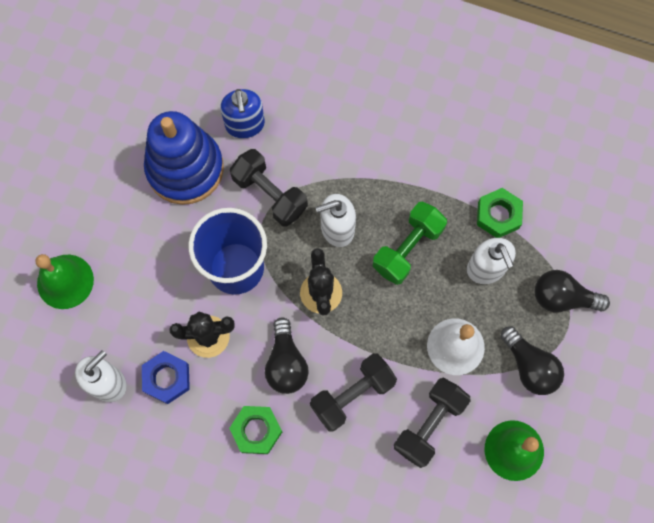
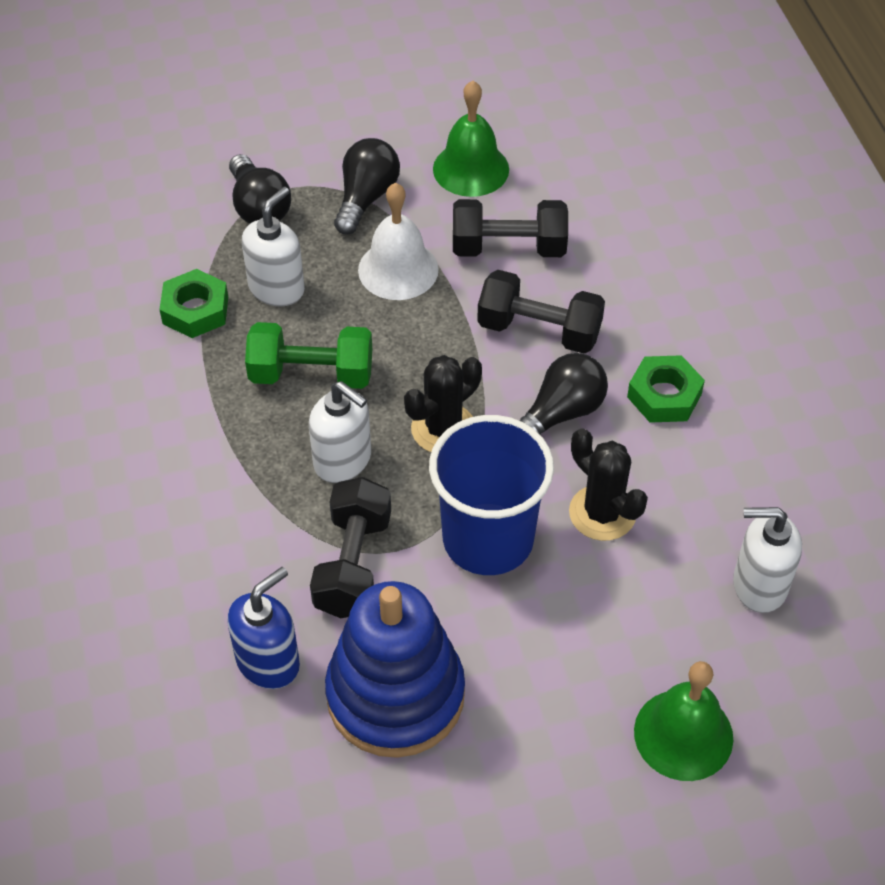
camera: 125 degrees left, 20 degrees down
(167, 378) = (693, 524): blue nut -> none

